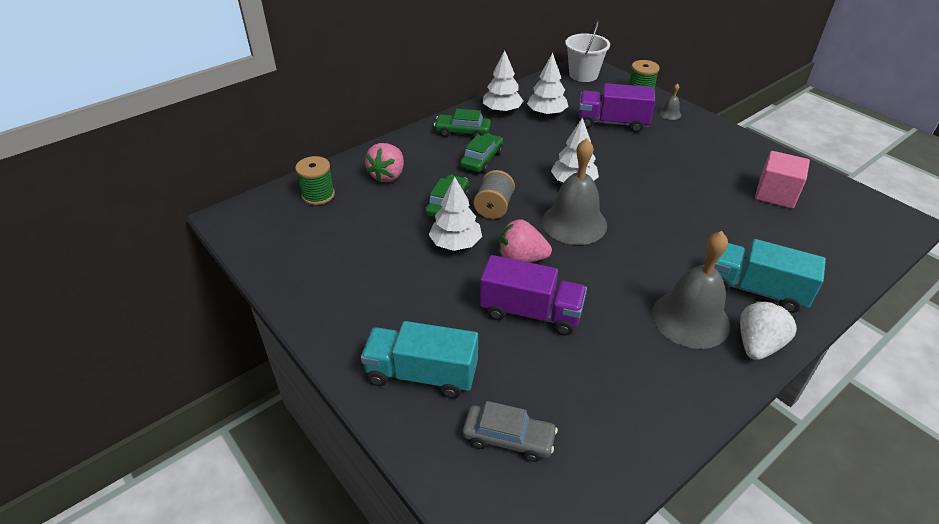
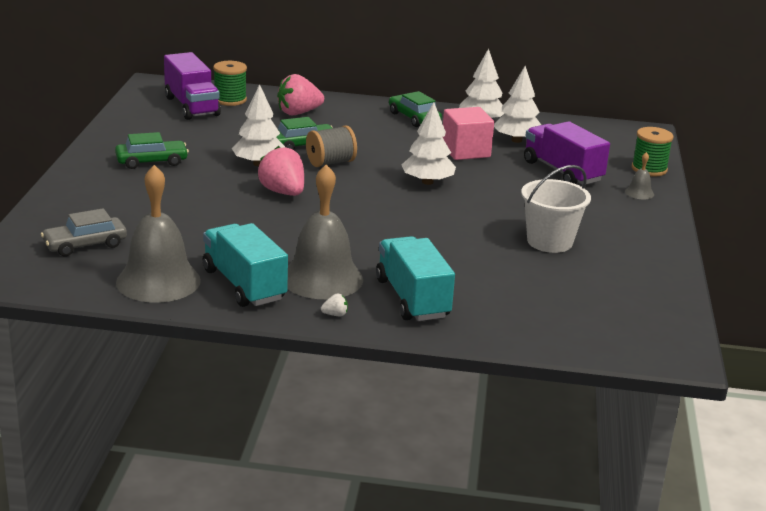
camera: 45 degrees right, 15 degrees down
(422, 374) = (102, 198): turquoise truck -> turquoise truck (244, 285)
(482, 159) = (388, 137): green car -> green car (151, 161)
(508, 438) = (85, 245): grey car -> grey car turned 90 degrees clockwise
(531, 312) = (225, 214): purple truck -> purple truck (191, 106)
(574, 223) = (368, 199): grey bell -> grey bell (158, 281)
(583, 75) = (624, 135): white bucket -> white bucket (549, 242)
(757, 345) = (335, 314): white strawberry -> white strawberry, size x0.41
(775, 194) = (593, 277): pink cube -> pink cube (465, 151)

